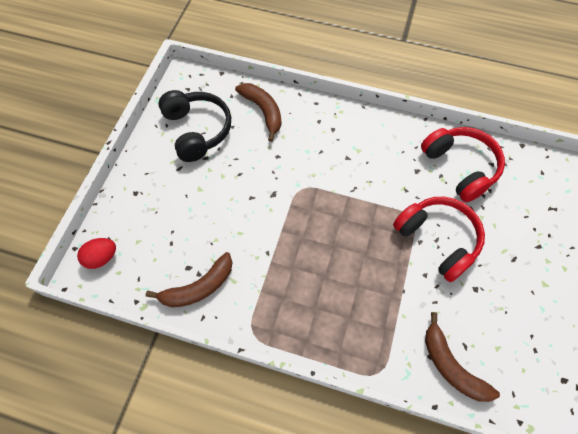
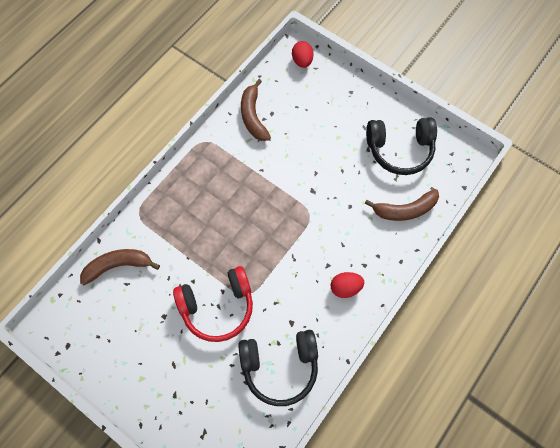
camera: 110 degrees right, 5 degrees up
(362, 138) = (345, 287): none -> red egg
(460, 167) = (280, 366): red headphones -> black headphones

